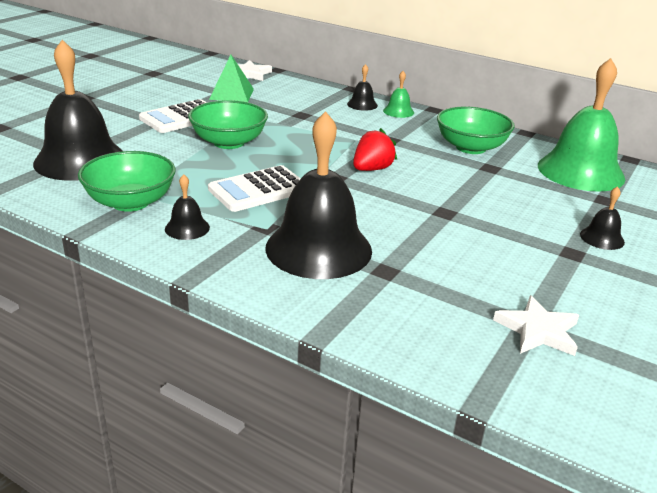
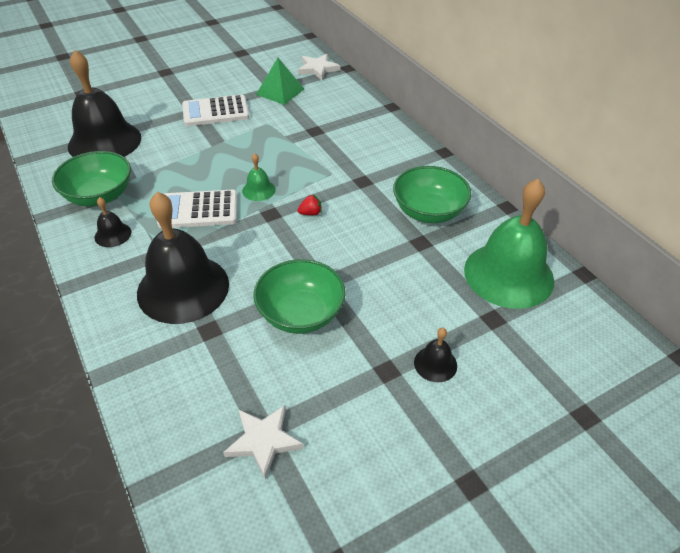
camera: 30 degrees right, 15 degrees up
(229, 142) = (225, 150): green bowl -> green bowl (300, 314)
(362, 104) = (381, 130): black bell -> none
(372, 169) = (310, 213): red strawberry -> red strawberry, size x0.55
(398, 111) = (406, 147): green bell -> green bell (258, 190)

